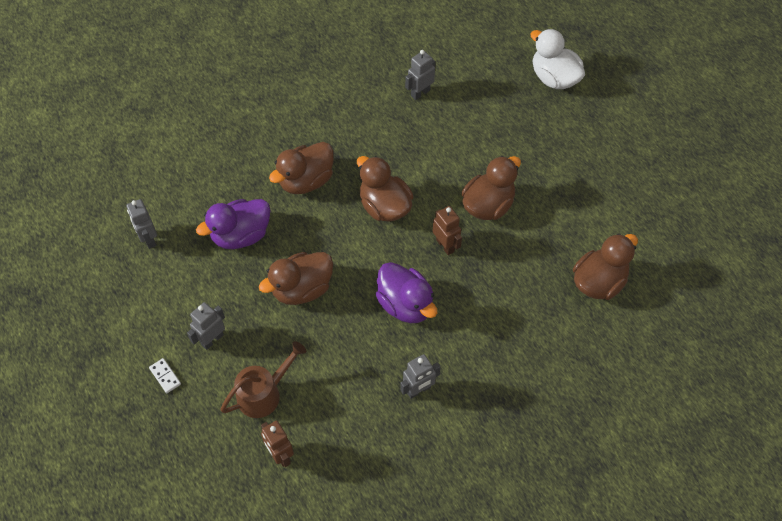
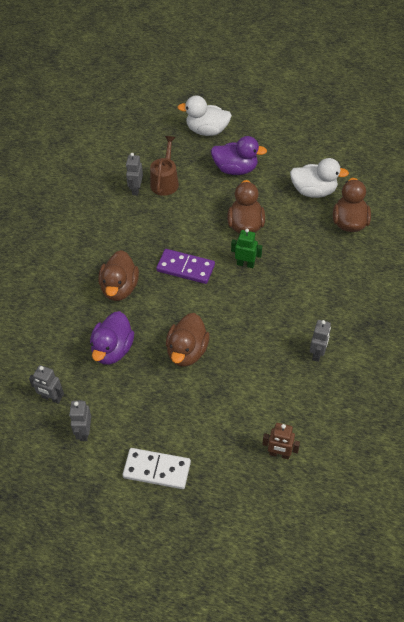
camera: 40 degrees left, 5 degrees down
(165, 376) = (157, 469): white domino -> white domino, size x2.14
(212, 339) = (163, 424): grey robot -> grey robot (84, 432)
(264, 393) = (231, 428): brown watering can -> brown watering can (165, 181)
(384, 206) = (185, 268): brown duck -> purple domino
(405, 305) = (258, 313): purple duck -> purple duck (235, 169)
(445, 245) = (245, 264): brown robot -> green robot
(597, 221) = (314, 191): none -> white duck

